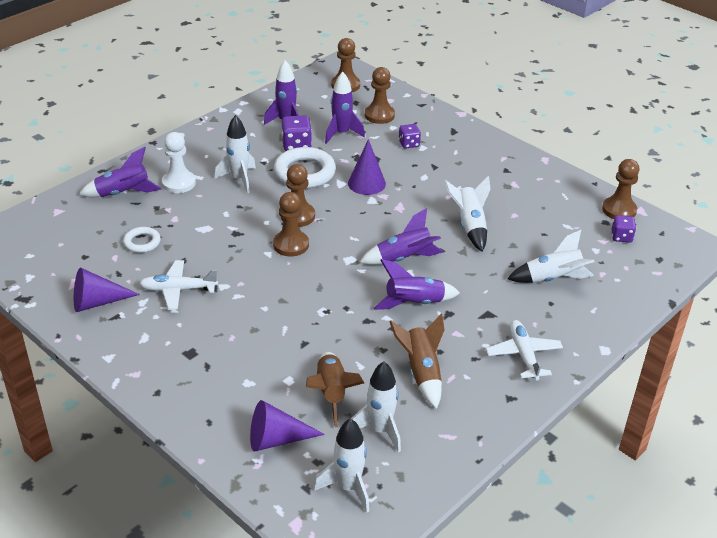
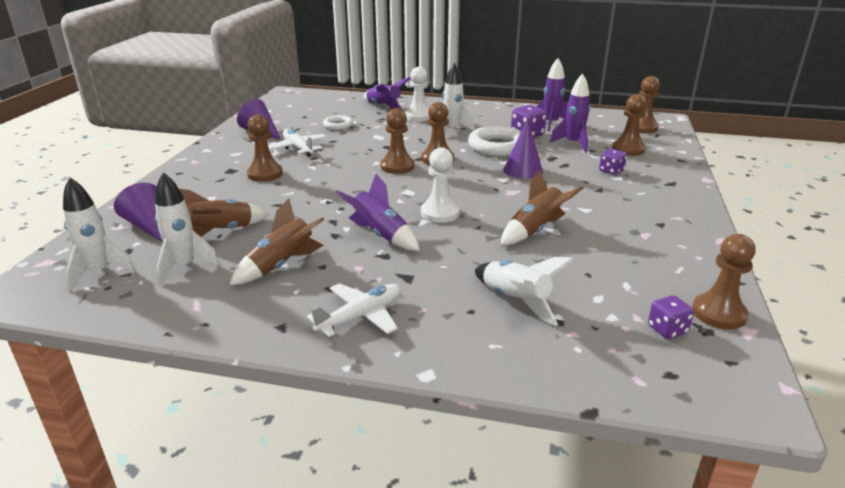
camera: 60 degrees right, 10 degrees down
(224, 331) = (265, 174): none -> brown pawn
(404, 258) = (440, 213): purple rocket -> white pawn
(470, 226) = (536, 230): white rocket -> brown rocket

